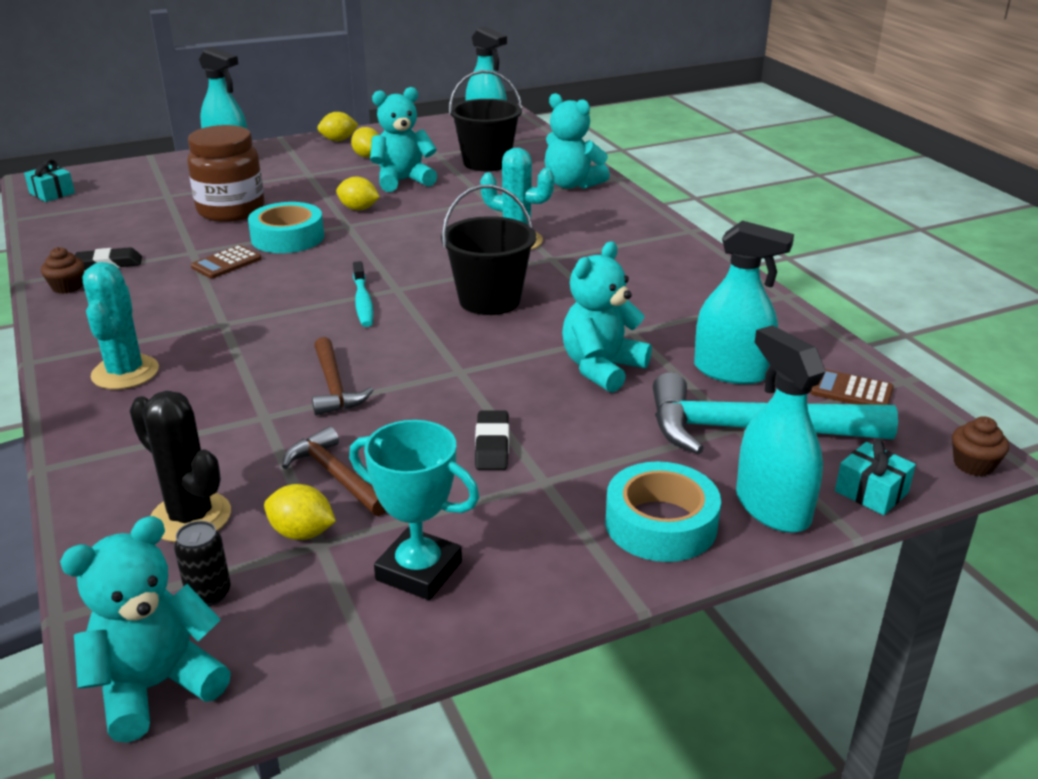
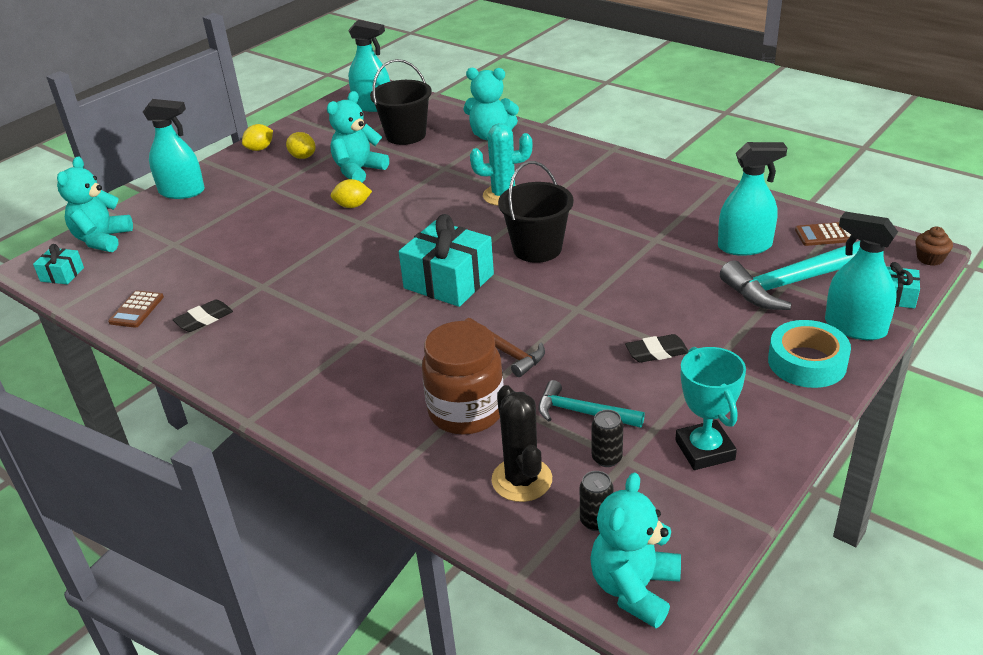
camera: 25 degrees left, 5 degrees up
(67, 287) = (195, 351): brown cupcake -> none
(125, 373) = (338, 400): turquoise cactus -> none
(190, 517) = (522, 480): black cactus -> black cactus turned 60 degrees clockwise
(226, 263) = (303, 286): brown calculator -> brown calculator (136, 309)
(231, 211) = (248, 240): brown jar -> brown jar (466, 411)
(287, 237) = (326, 248): turquoise tape -> none
(302, 533) = (607, 458): yellow lemon -> black can
(336, 476) = (583, 413): brown hammer -> turquoise hammer
(363, 302) = (449, 281): turquoise toothbrush -> turquoise gift
(419, 571) = (705, 450): turquoise trophy -> turquoise trophy turned 75 degrees clockwise
(492, 445) = (657, 352): black eraser -> black eraser turned 75 degrees counterclockwise
(602, 368) = (665, 273): turquoise teddy bear -> turquoise teddy bear (102, 239)

